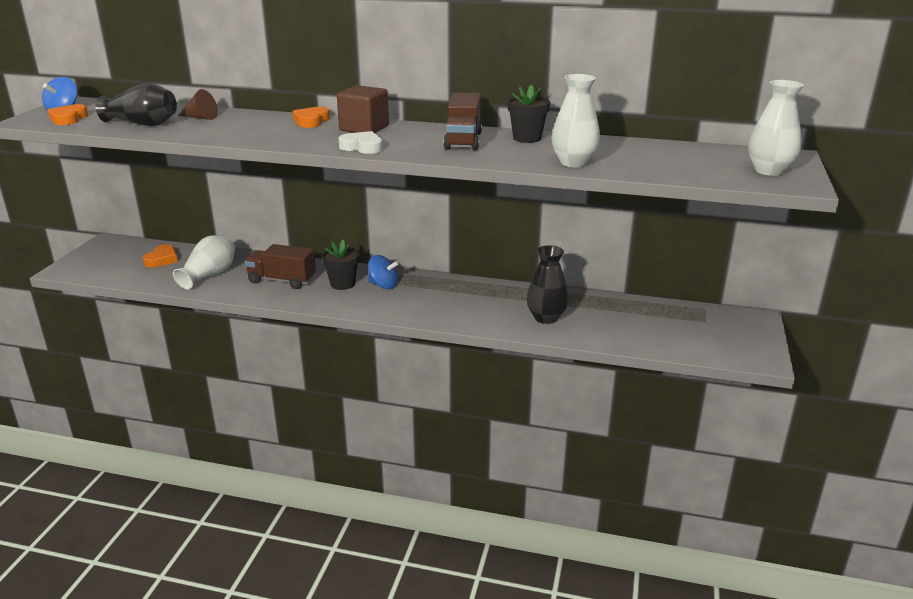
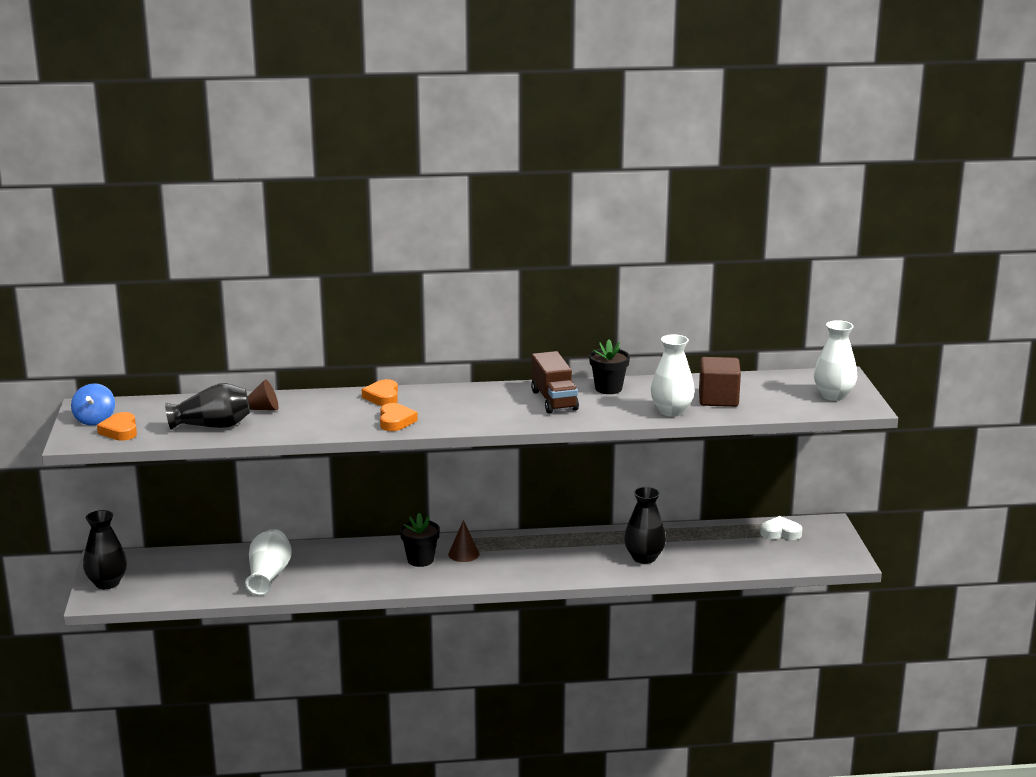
camera: 20 degrees left, 5 degrees down
(87, 259) = (107, 583): none -> black vase
(162, 259) = (196, 568): orange heart -> orange heart (395, 421)
(282, 280) = (353, 568): brown truck -> none
(362, 147) = (468, 422): white heart -> white heart (780, 533)
(364, 128) = (445, 398): brown cube -> brown cube (718, 399)
(383, 285) = (463, 554): blue spinning top -> brown cone

